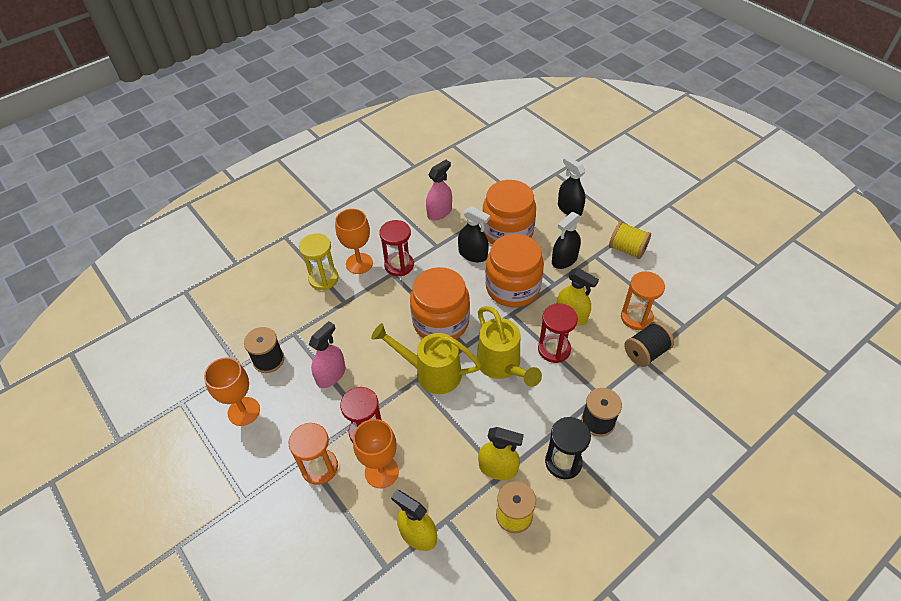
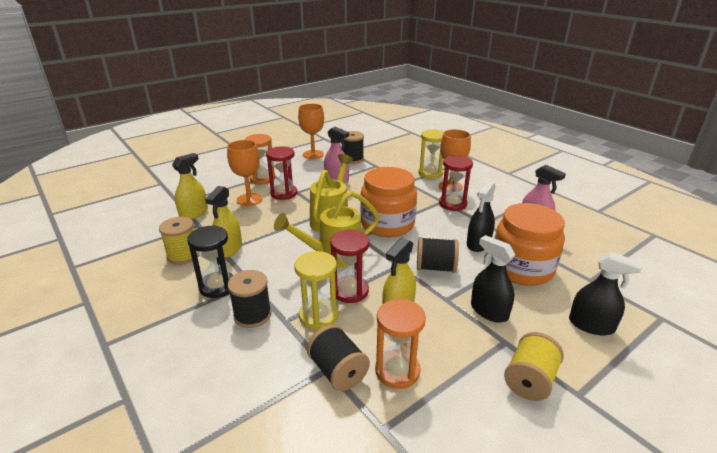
camera: 90 degrees right, 20 degrees down
(512, 287) = (435, 267): orange jar -> black spool
(569, 209) = (591, 325): black spray bottle -> black spray bottle turned 60 degrees clockwise
(590, 370) = (318, 316): none -> yellow hourglass

